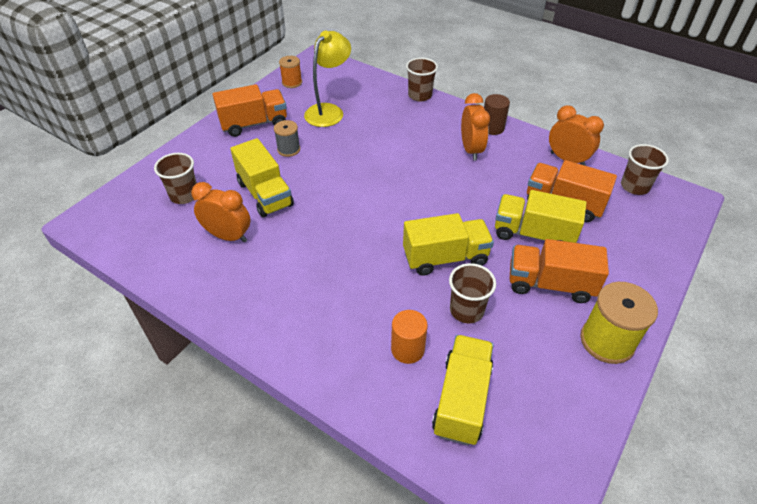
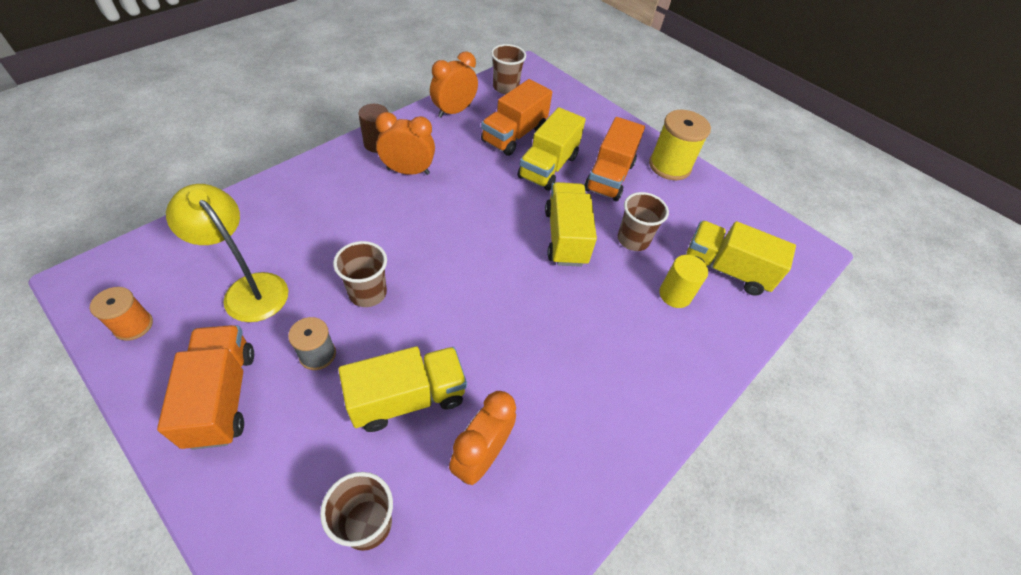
camera: 85 degrees left, 5 degrees up
(407, 349) = (675, 295): orange cylinder -> yellow cylinder
(420, 95) = (275, 185): brown cup -> brown cup (367, 293)

